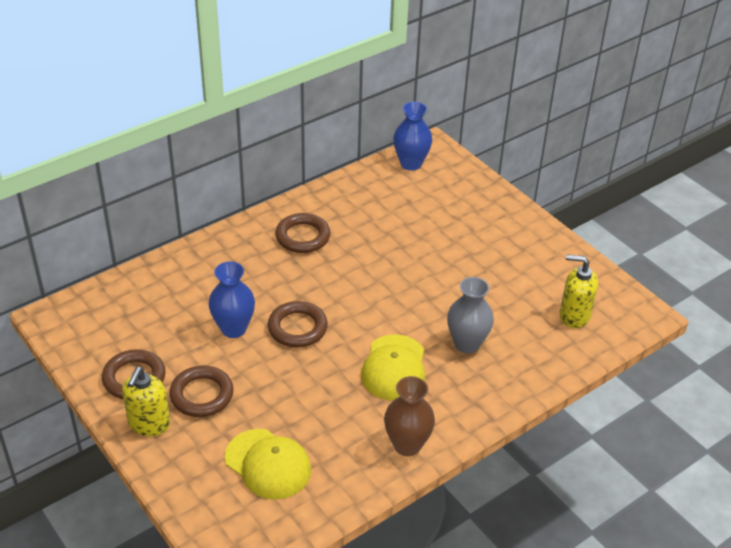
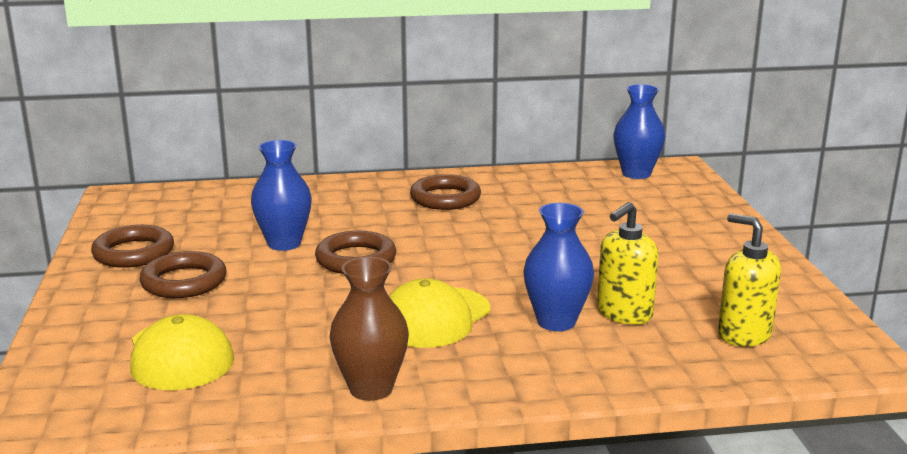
camera: 30 degrees right, 20 degrees down
(149, 424) = (100, 288): yellow soap dispenser -> yellow soap dispenser (624, 314)
(467, 344) = (556, 322): grey vase -> blue vase

